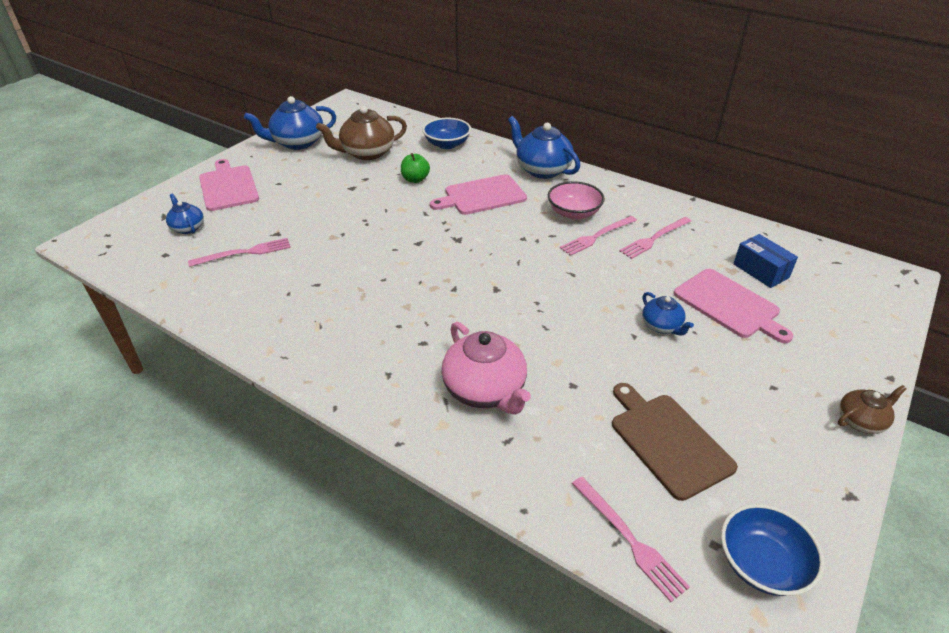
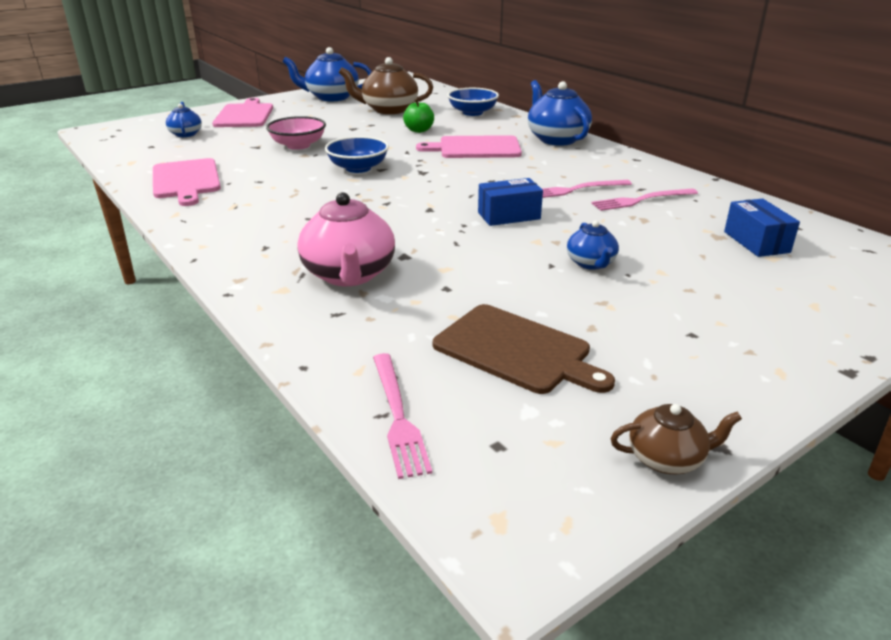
camera: 20 degrees right, 10 degrees down
(244, 253) = (217, 154): pink fork -> none
(565, 282) = (509, 216): none -> blue box
(573, 213) = (564, 171): pink bowl -> pink bowl (298, 145)
(668, 441) = (516, 350): brown cutting board -> brown cutting board turned 135 degrees clockwise
(729, 305) = (691, 261): pink cutting board -> pink cutting board (186, 180)
(761, 564) = (543, 476): blue bowl -> blue bowl (358, 168)
(861, 421) = (793, 385): brown teapot -> brown teapot (667, 459)

